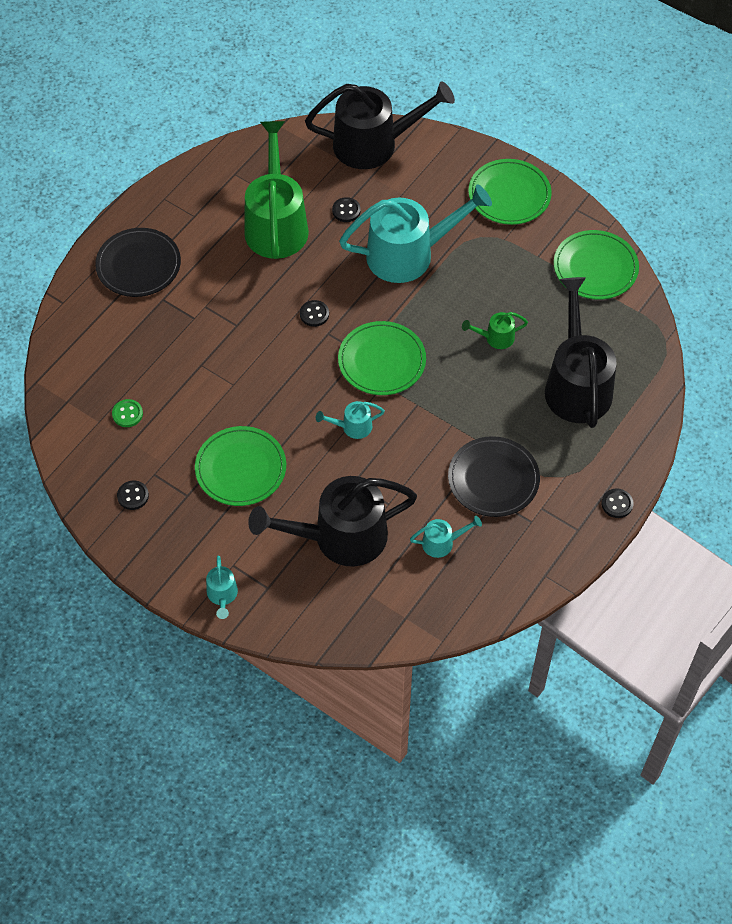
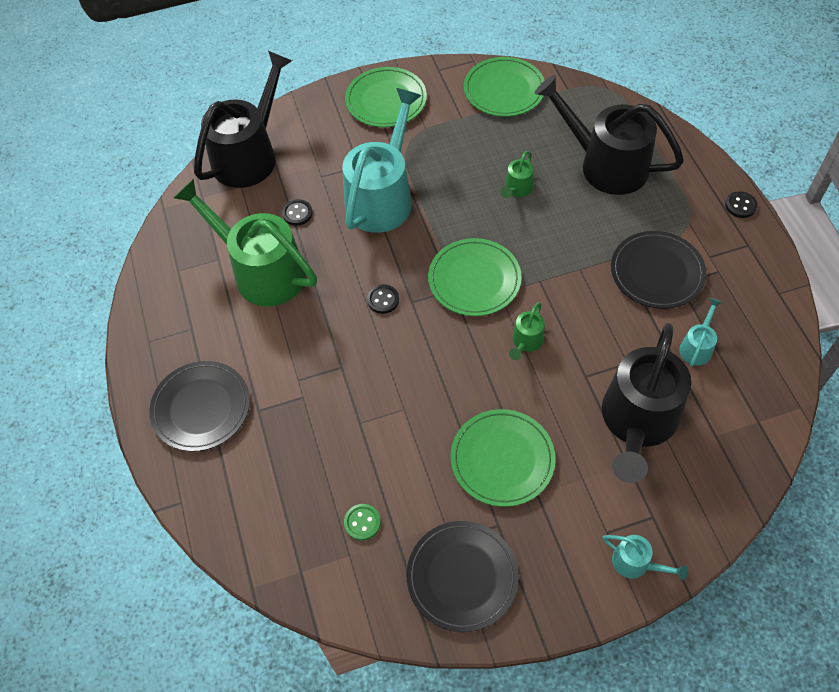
camera: 50 degrees left, 0 degrees up
(133, 496) = (462, 576): black button -> black plate
(352, 427) = (526, 342): turquoise watering can -> green watering can

